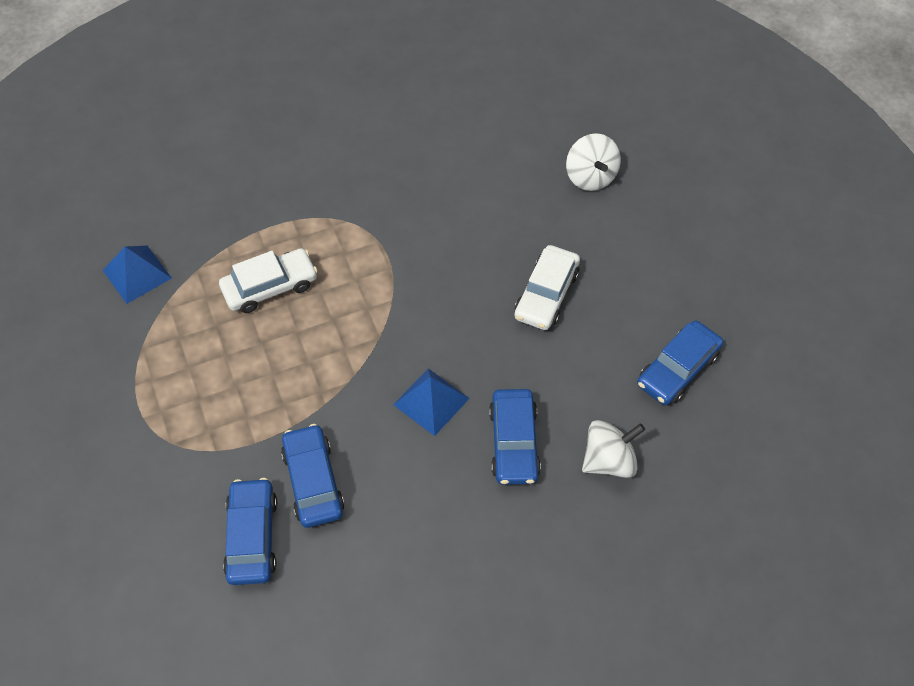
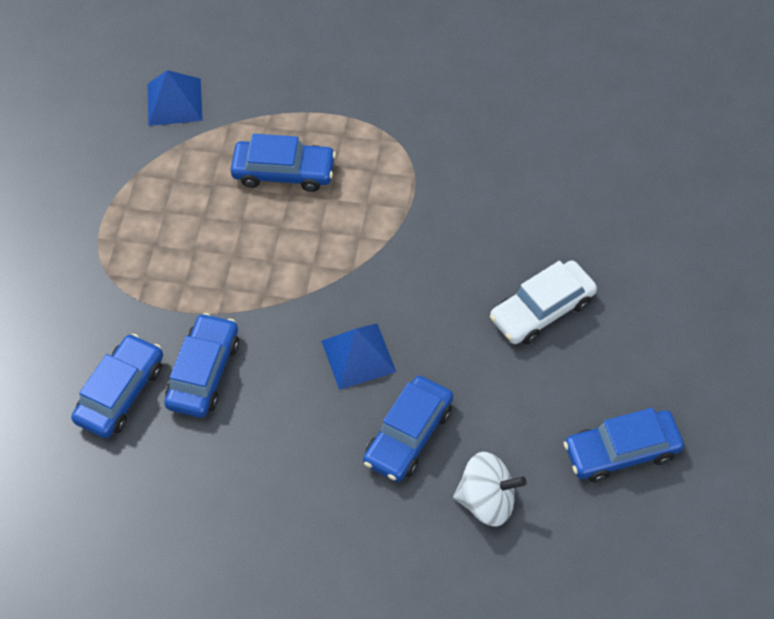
camera: 35 degrees right, 0 degrees up
(270, 287) = (284, 172): white car -> blue car
(590, 177) = (676, 212): white spinning top -> none

